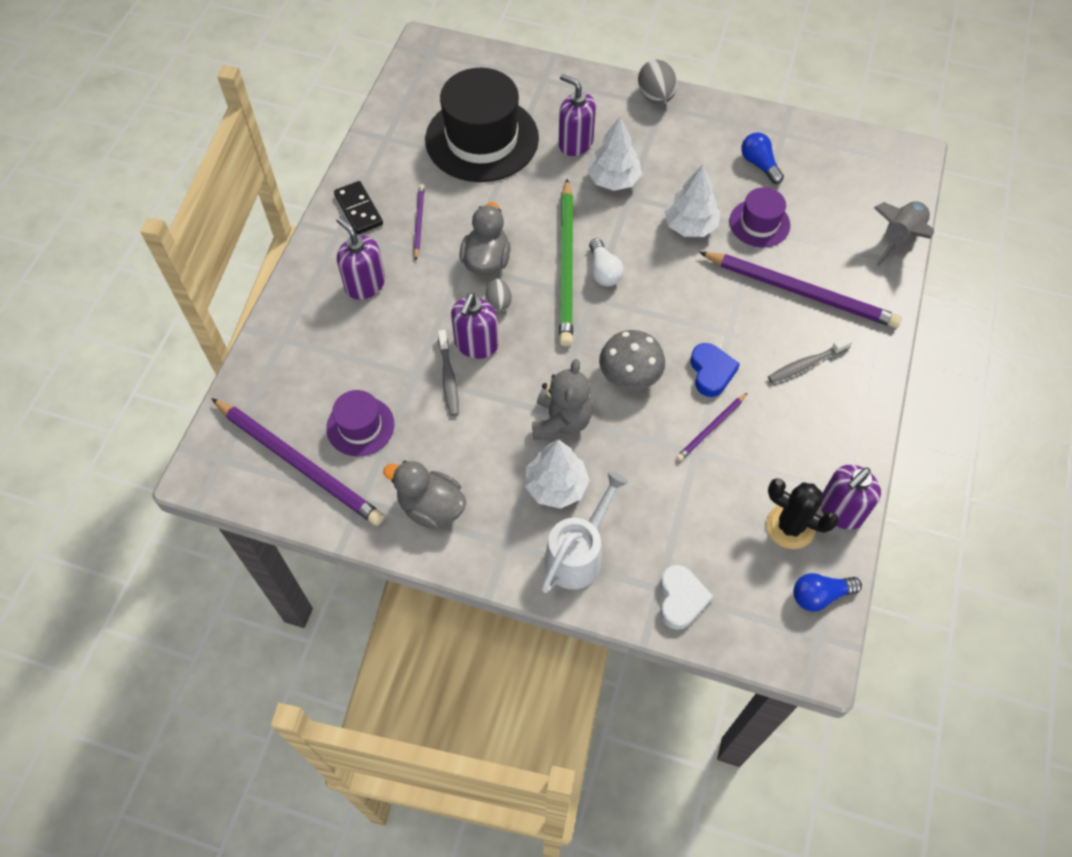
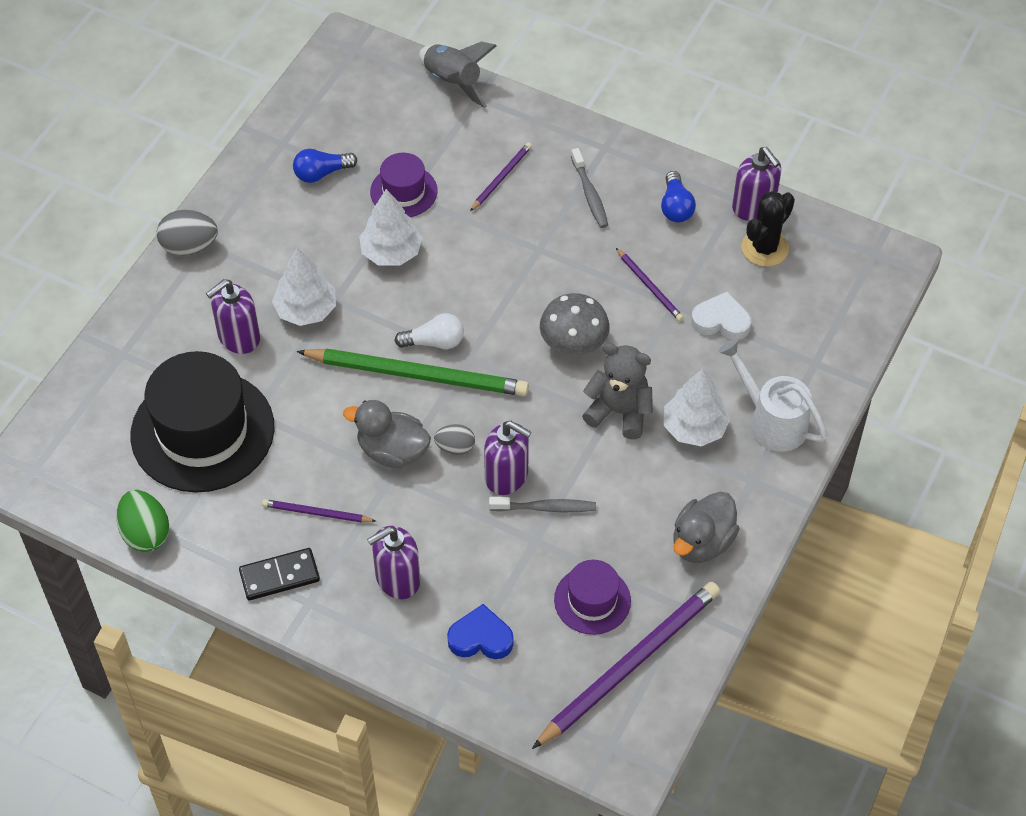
camera: 80 degrees left, 5 degrees down
(386, 125) = (145, 533): none -> green egg
(681, 599) = (827, 347): white heart -> white heart (721, 321)
(711, 372) = (584, 273): blue heart -> blue heart (480, 638)
(801, 292) = (501, 177): purple pencil -> purple pencil, size x0.47
(819, 595) = (835, 242): blue light bulb -> blue light bulb (676, 207)

